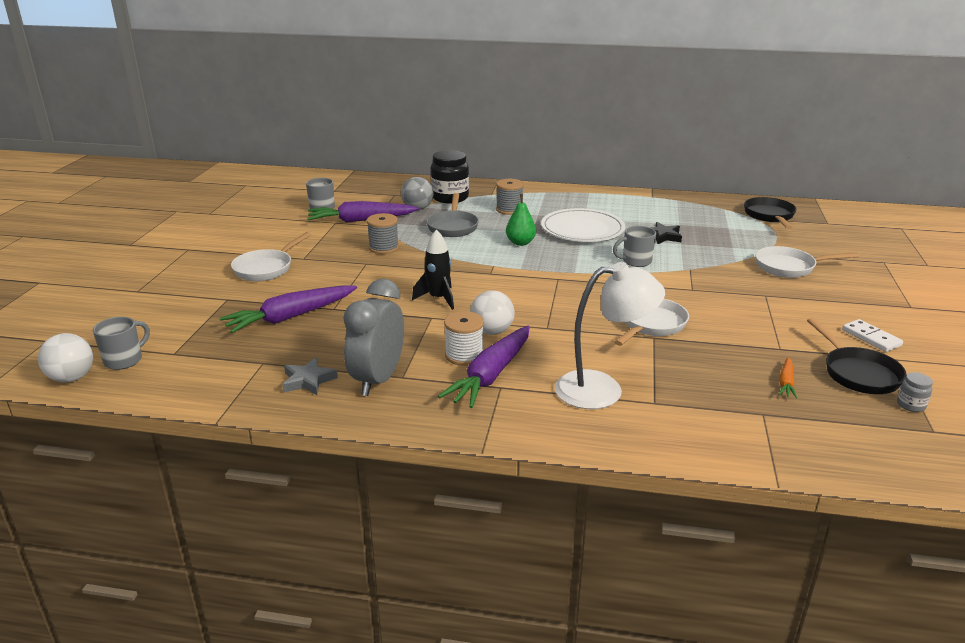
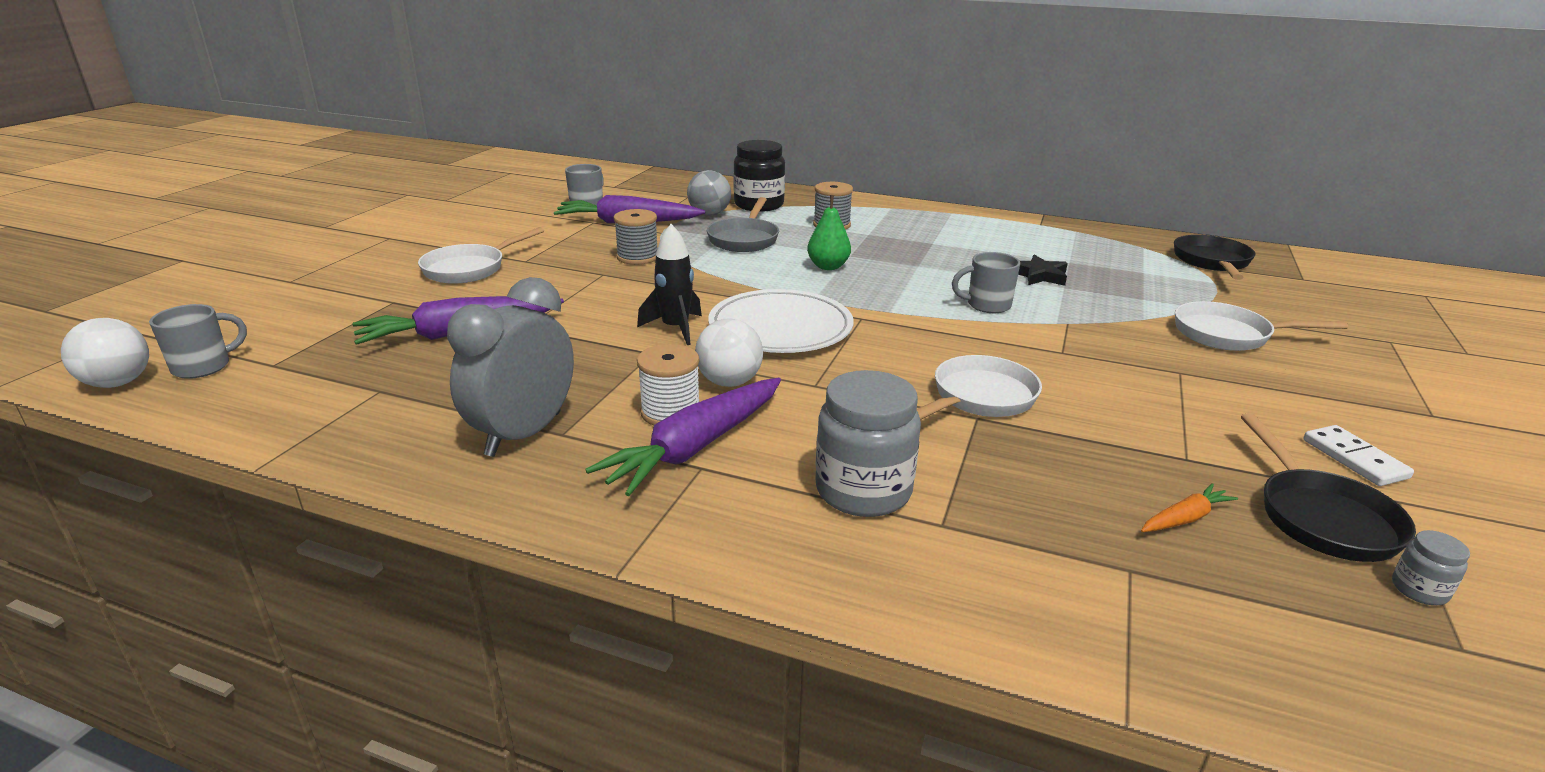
camera: 10 degrees right, 0 degrees up
(308, 380) = (424, 423): grey star -> none
(582, 229) = (924, 257): white plate -> white plate (780, 328)
(603, 389) = (863, 491): white lamp -> grey jar
(786, 382) = (1185, 518): orange carrot -> orange carrot turned 150 degrees counterclockwise

